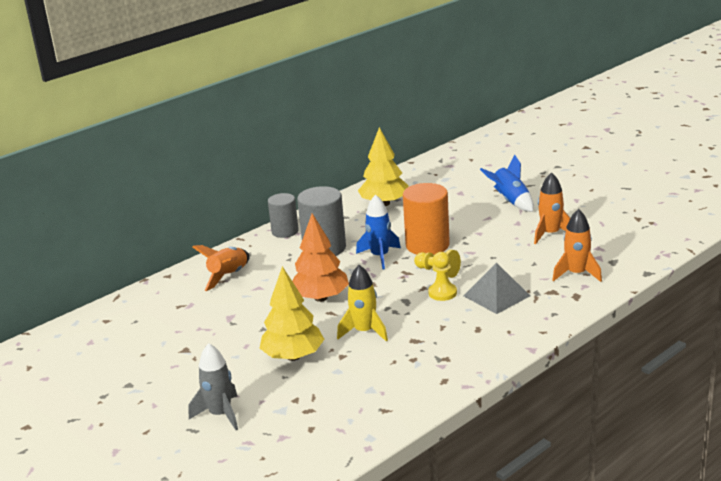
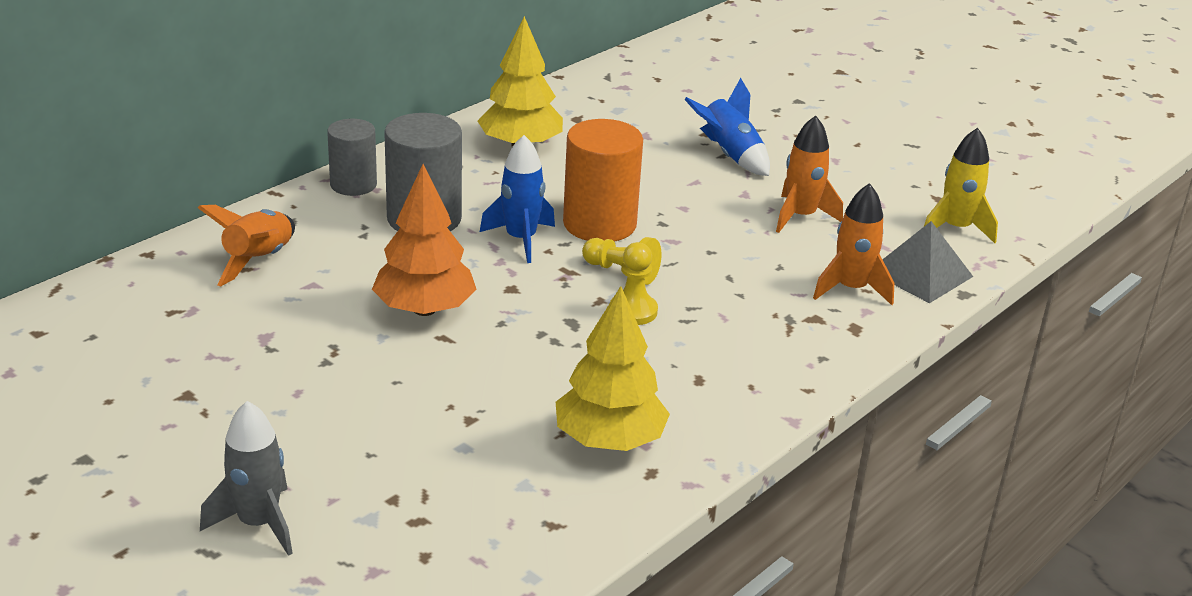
camera: 10 degrees left, 5 degrees up
(293, 356) = (384, 416): yellow tree -> yellow tree (609, 441)
(364, 331) = (505, 375): yellow rocket -> yellow rocket (956, 228)
(496, 295) = (724, 321): grey pyramid -> grey pyramid (920, 273)

